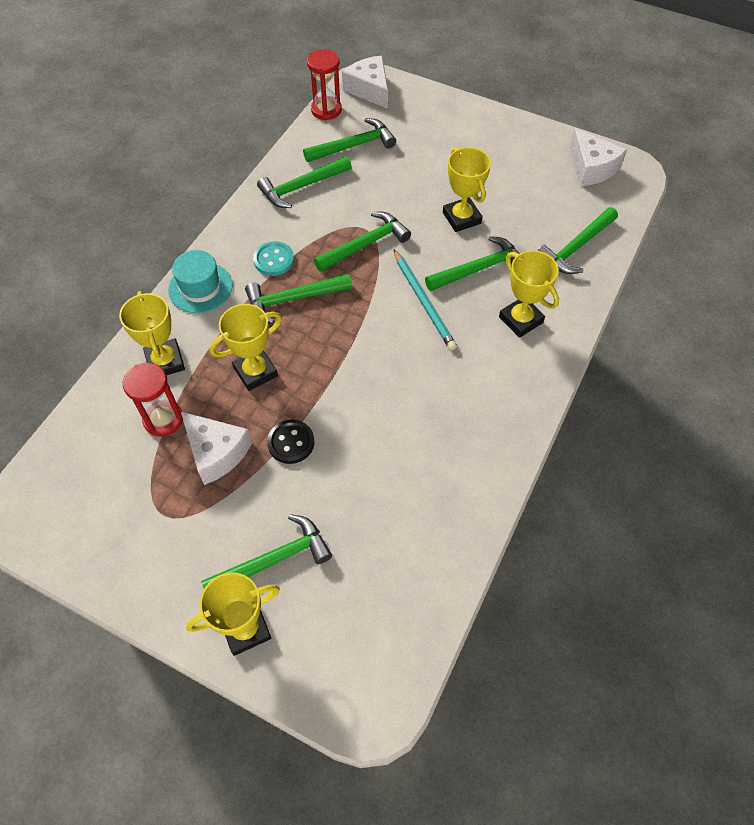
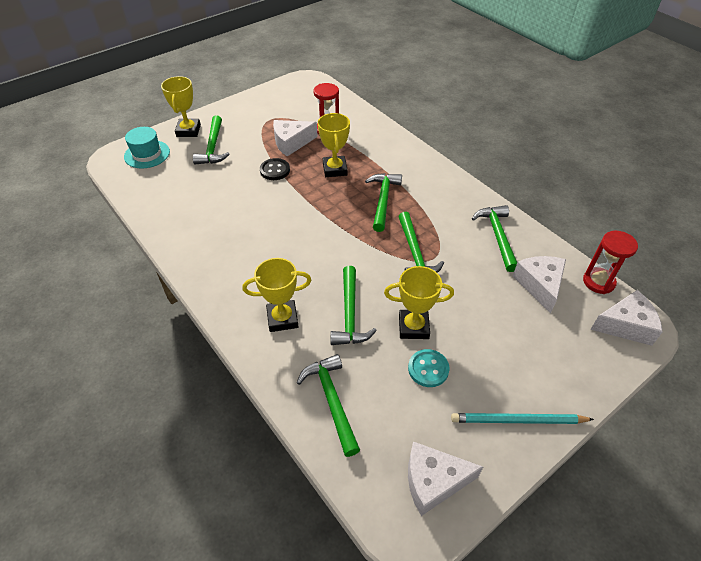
camera: 115 degrees right, 10 degrees down
(165, 362) = (367, 137): yellow trophy -> none
(200, 287) = (418, 162): turquoise hat -> turquoise hat (147, 154)
(274, 260) = (425, 201): turquoise button -> turquoise button (428, 369)
(354, 146) = (539, 285): green hammer -> white cheese
(423, 302) = (338, 266): turquoise pencil -> turquoise pencil (518, 420)

